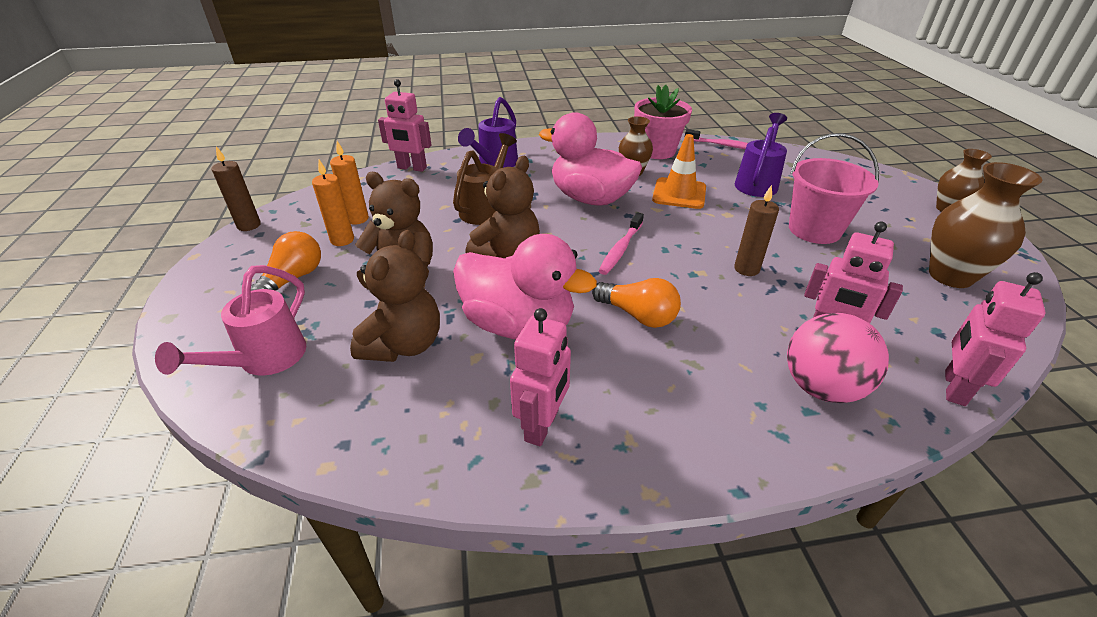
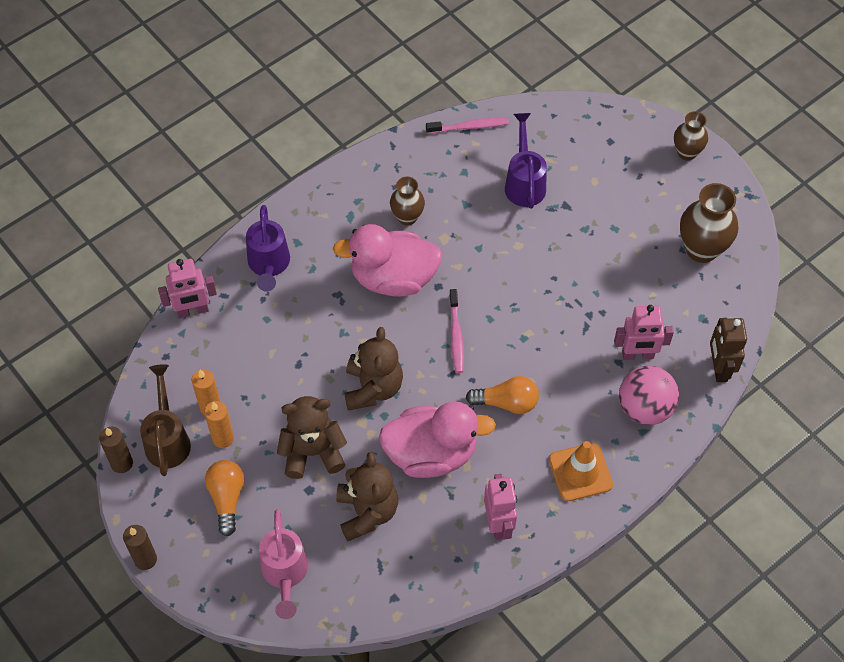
camera: 30 degrees left, 20 degrees up
(486, 208) = (311, 337): brown watering can -> brown watering can (167, 438)
(657, 151) = (410, 167): pink flower pot -> none
(679, 194) = (465, 233): orange traffic cone -> orange traffic cone (580, 472)
(746, 269) = (560, 313): brown candle -> brown candle (145, 559)
(814, 230) = (593, 235): pink bucket -> none
(954, 387) = (719, 368): pink robot -> brown robot

